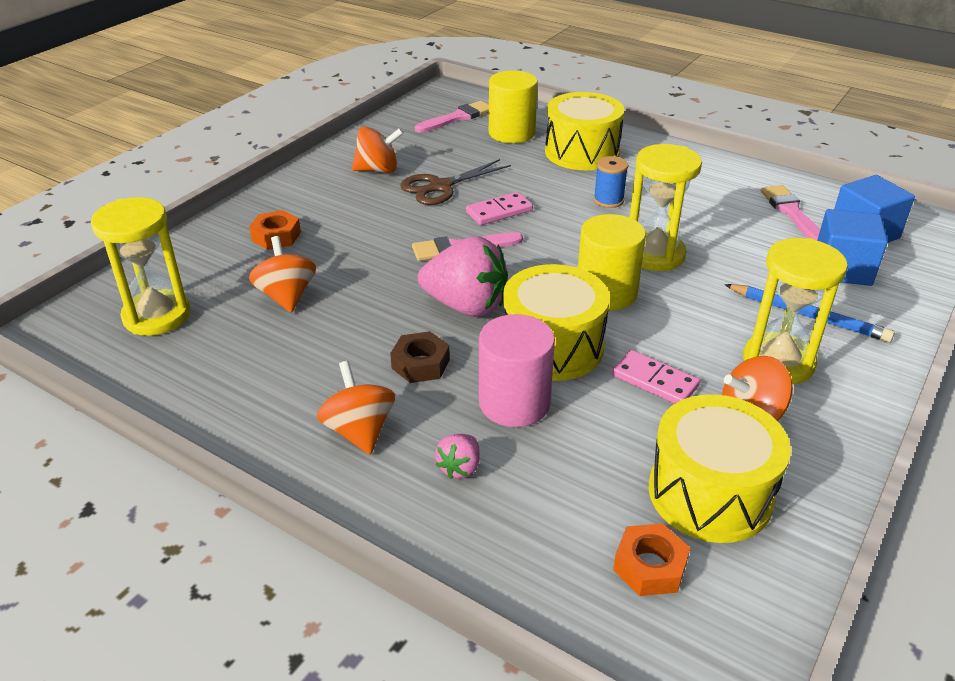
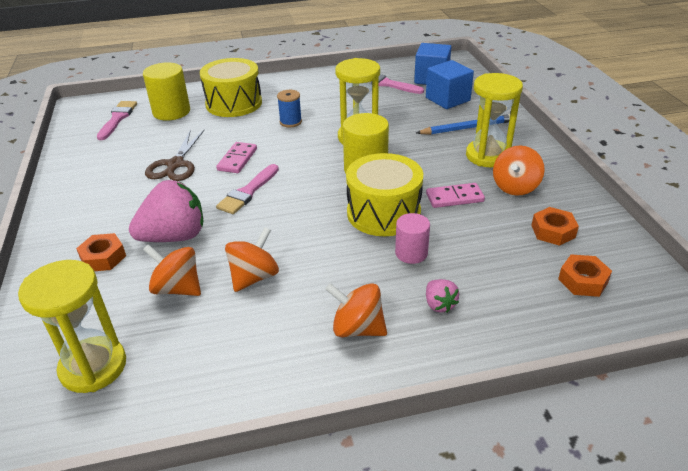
camera: 45 degrees left, 0 degrees up
(378, 170) = (112, 176): orange spinning top -> orange spinning top (254, 277)
(420, 364) = (330, 268): brown nut -> none
(466, 306) = (304, 221): pink strawberry -> pink strawberry (174, 237)
(514, 403) = (411, 253): pink cylinder -> pink cylinder, size x0.62
(710, 493) = (553, 231): yellow drum -> orange nut

